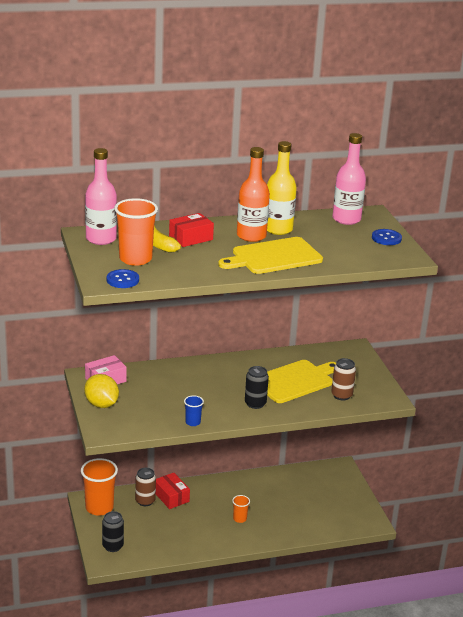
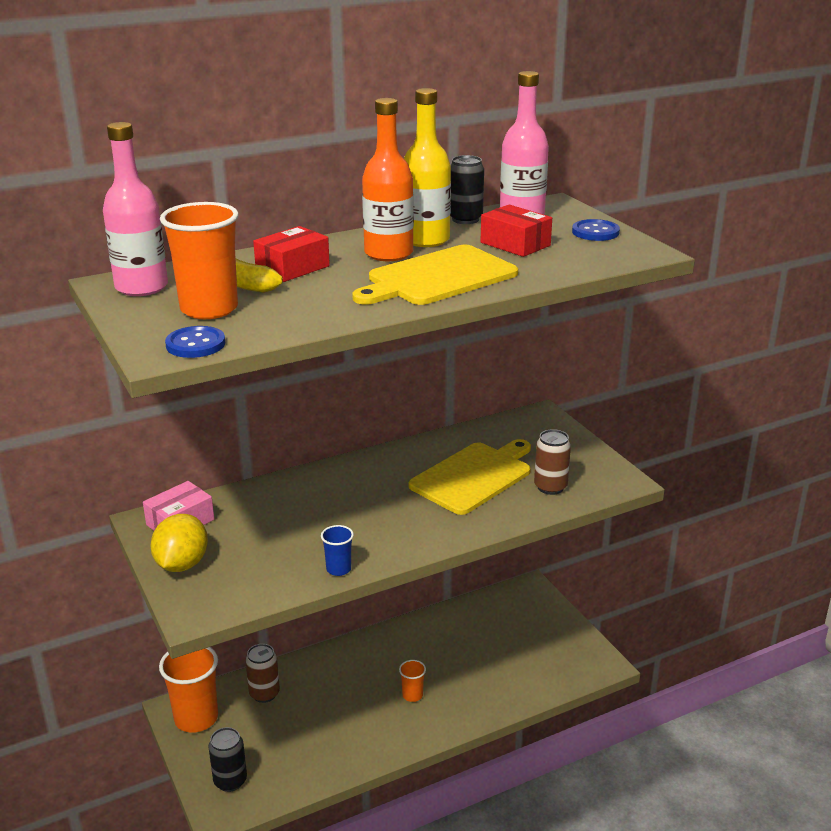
camera: 10 degrees left, 0 degrees up
(101, 404) = (182, 564): yellow lemon -> yellow lemon turned 60 degrees clockwise
(171, 497) = (302, 679): red box -> red box (515, 244)
(255, 403) = (426, 521): black can -> black can (465, 219)

